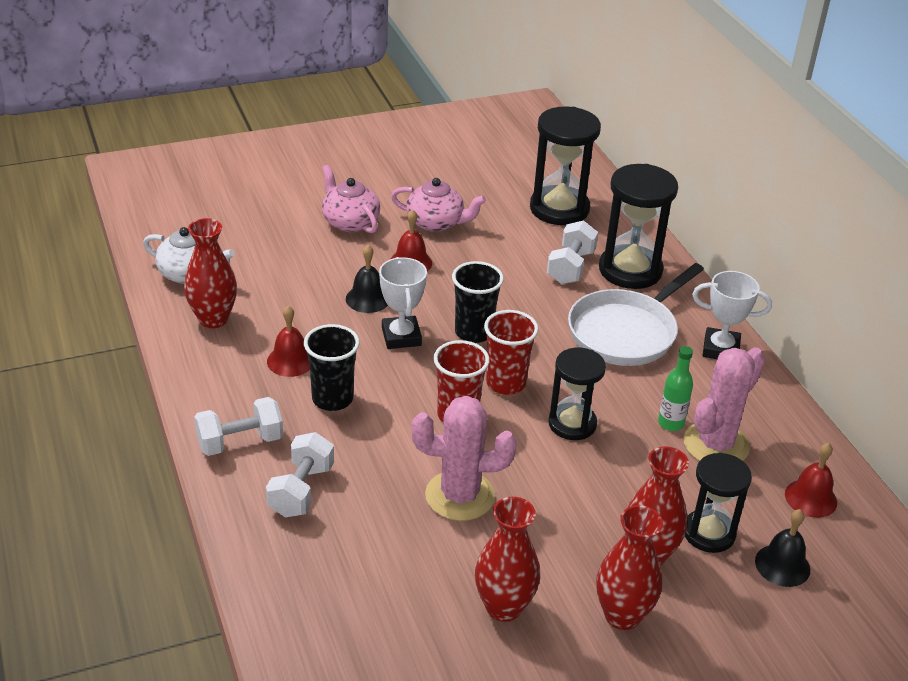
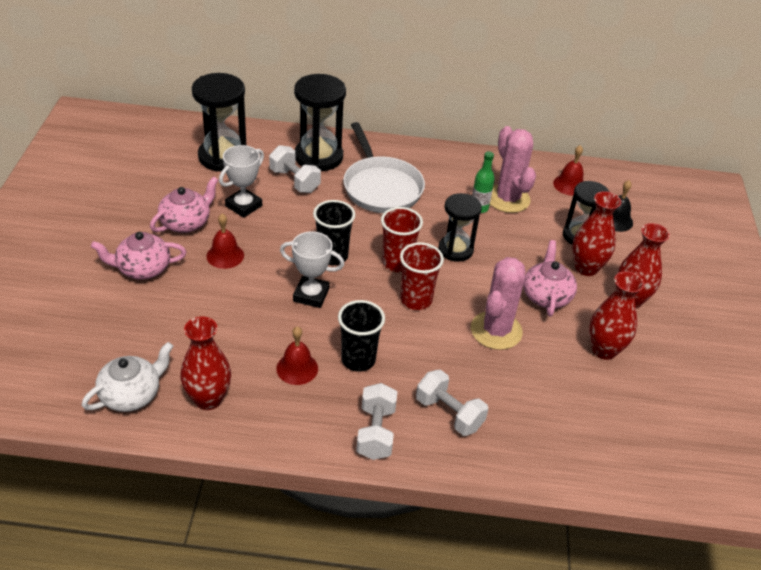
camera: 65 degrees left, 5 degrees up
(368, 299) = (252, 296): black bell -> none
(559, 527) = (546, 296): none -> pink teapot
(720, 349) = (424, 157): white trophy -> white trophy (244, 206)

